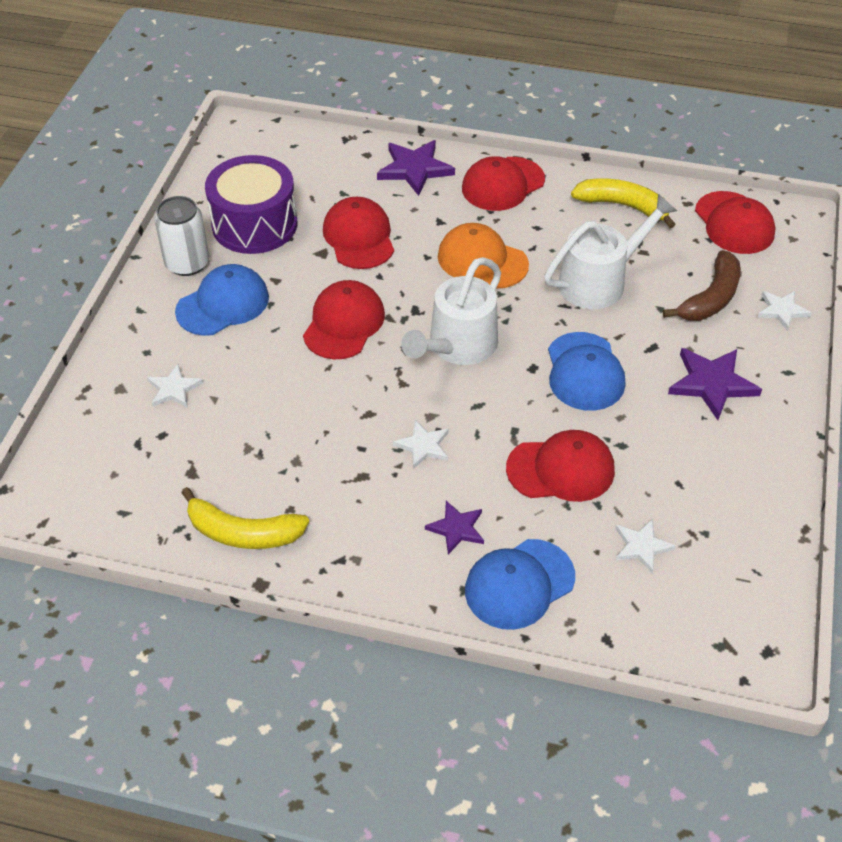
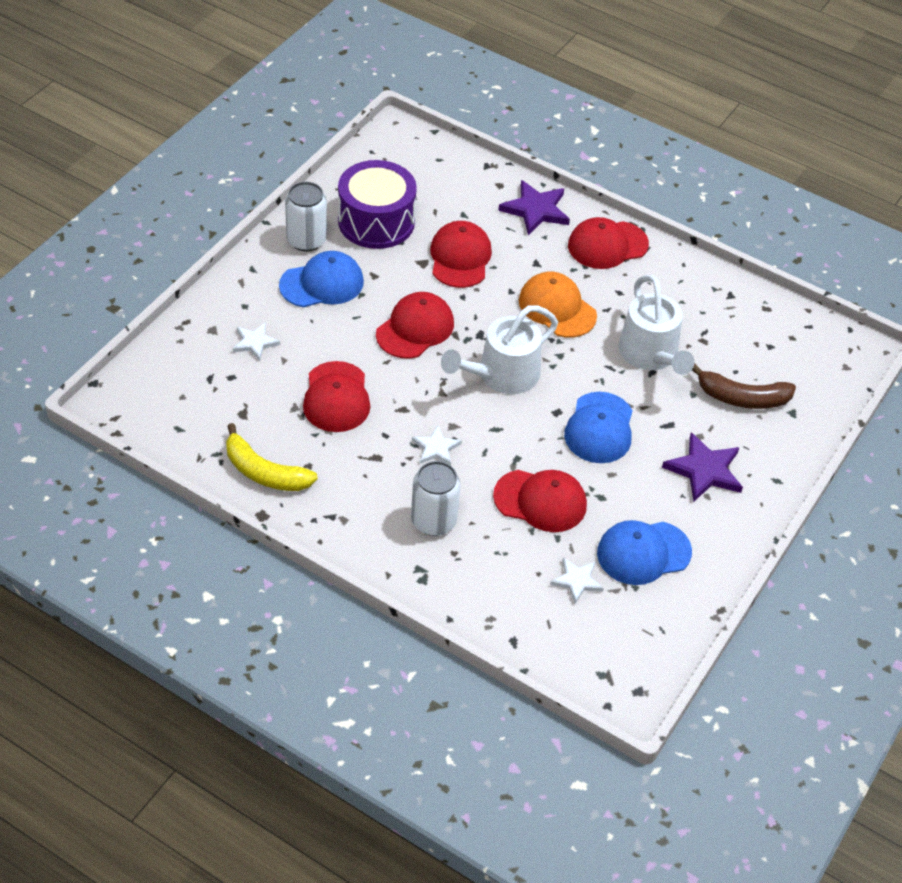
camera: 15 degrees right, 0 degrees up
(456, 528) = (433, 521): purple star -> white can
(519, 584) = (463, 578): blue cap -> blue cap (643, 553)
(599, 281) = (651, 355): white watering can -> white watering can turned 90 degrees clockwise
(623, 206) = (706, 295): yellow banana -> none
(710, 298) = (742, 398): brown banana -> brown banana turned 45 degrees clockwise
(734, 223) = (799, 338): red cap -> red cap (336, 397)
(782, 310) = (800, 427): white star -> none

